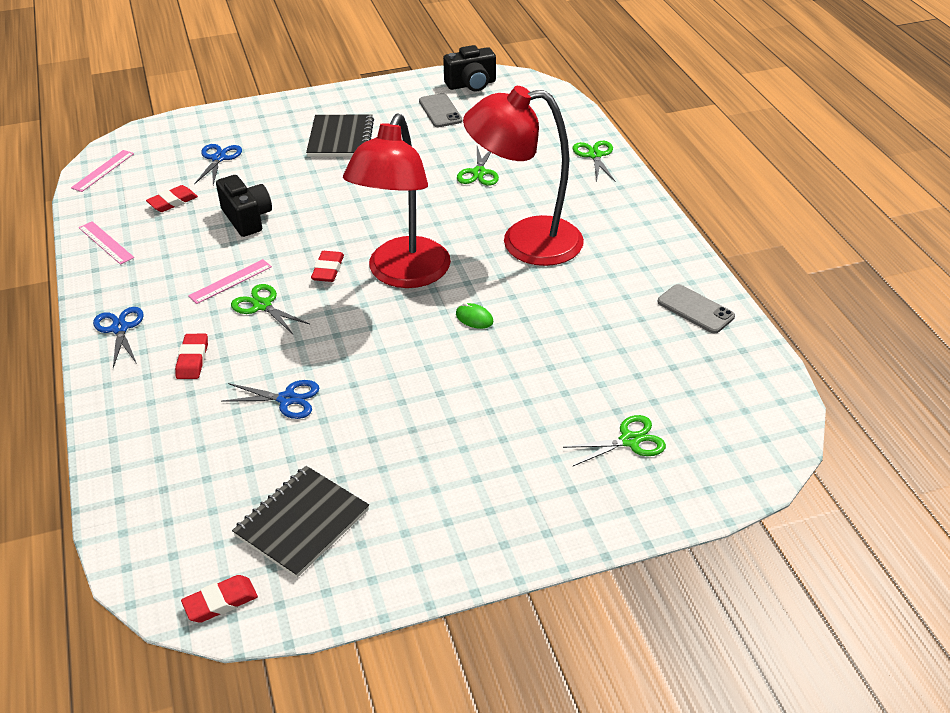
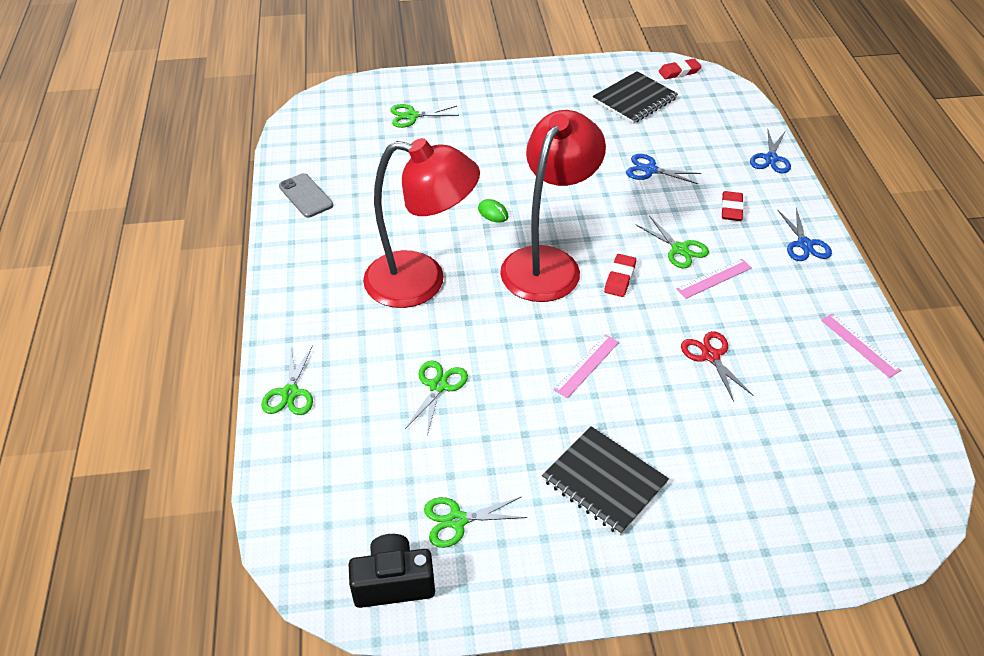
camera: 170 degrees left, 5 degrees up
(103, 170) = (916, 467): pink ruler -> pink ruler (586, 365)
(172, 202) = (804, 395): red eraser -> none
(219, 158) = (766, 466): blue scissors -> blue scissors (770, 159)
(247, 218) = (710, 356): black camera -> red scissors
(340, 138) = (604, 481): black notebook -> black notebook turned 60 degrees counterclockwise
(440, 111) = (457, 520): grey phone -> green scissors

